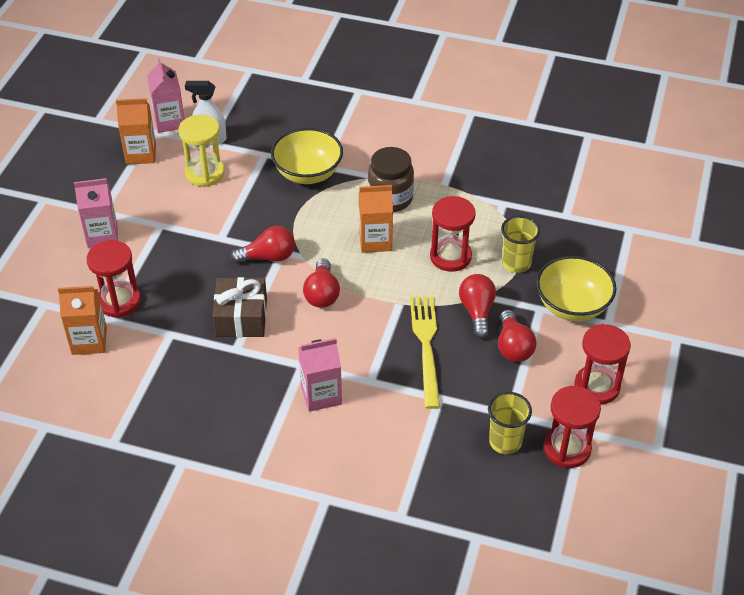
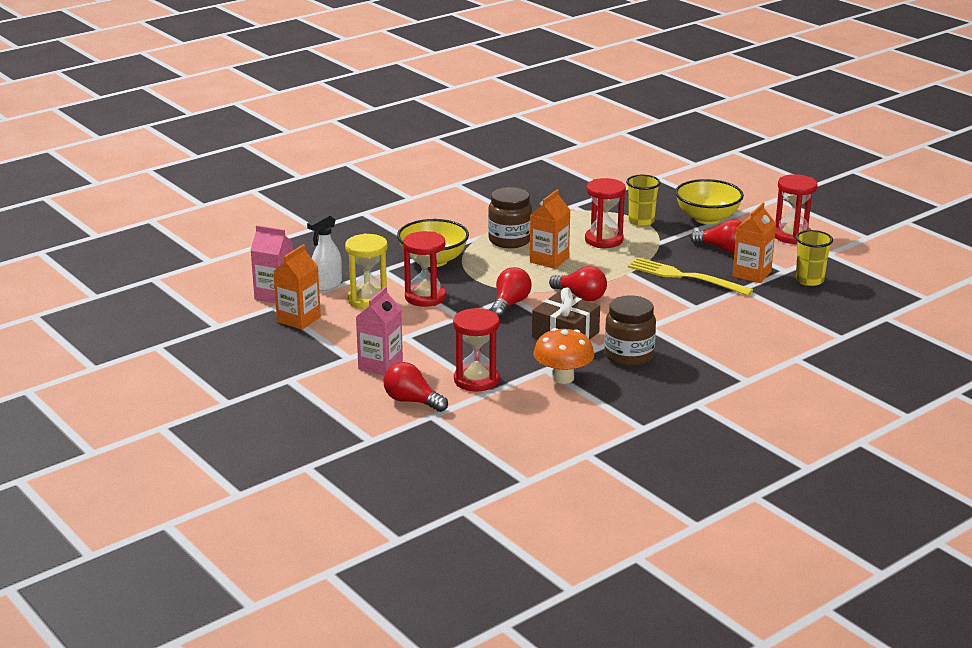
camera: 55 degrees left, 20 degrees down
(89, 341) = (508, 406): orange carton -> orange carton (751, 274)
(163, 352) = (563, 378): none -> orange mushroom
(235, 376) = (629, 356): none -> brown jar
(321, 395) = (689, 329): pink carton -> none
(477, 312) = (673, 249): red light bulb -> red light bulb (412, 401)
(567, 448) = (837, 263): red hourglass -> red hourglass (425, 297)

